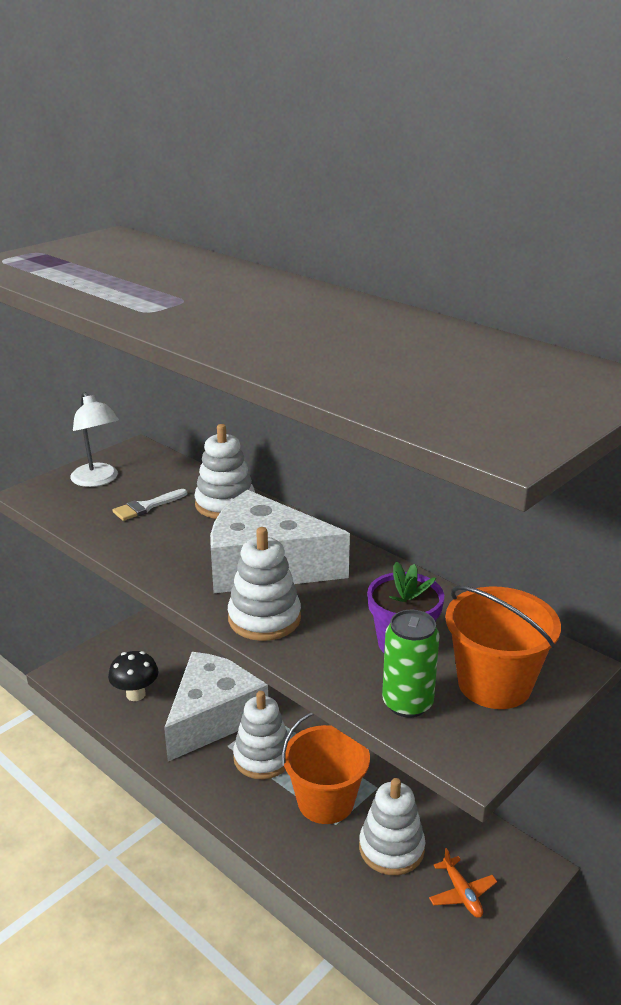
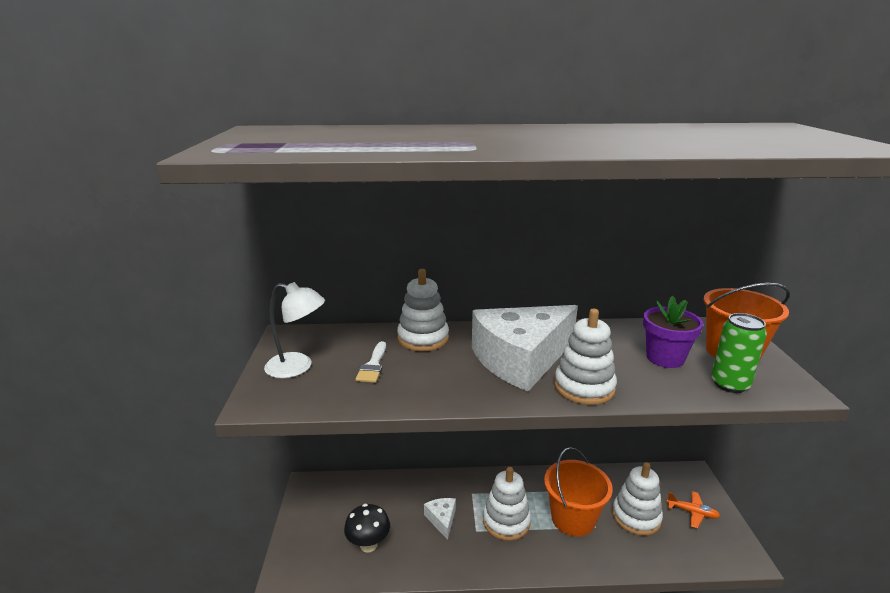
camera: 45 degrees left, 5 degrees down
(213, 717) = (442, 519): white cheese -> white cheese, size x0.41

